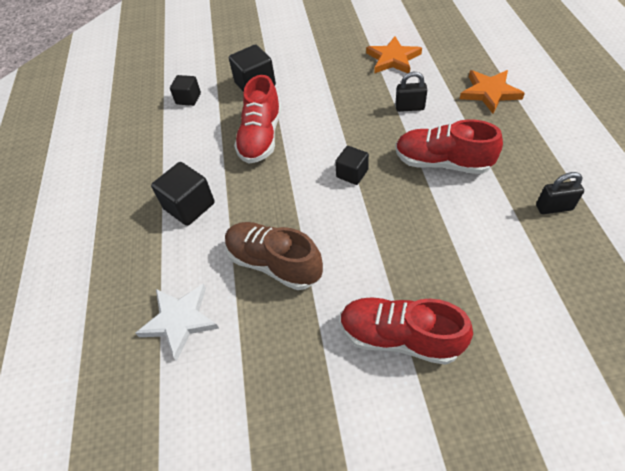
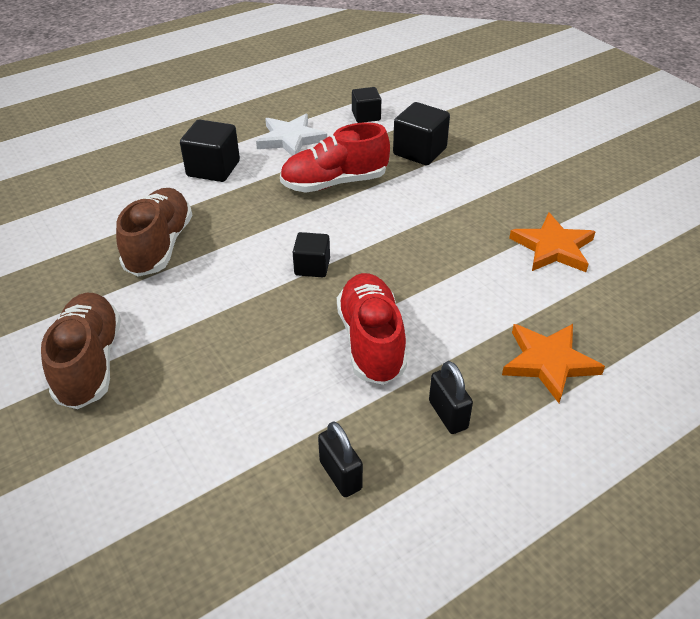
camera: 60 degrees right, 10 degrees down
(180, 320) = (77, 209): white star -> white star (290, 139)
(399, 337) = (90, 363): red shoe -> brown shoe
(409, 107) = (461, 287): black padlock -> black padlock (448, 415)

